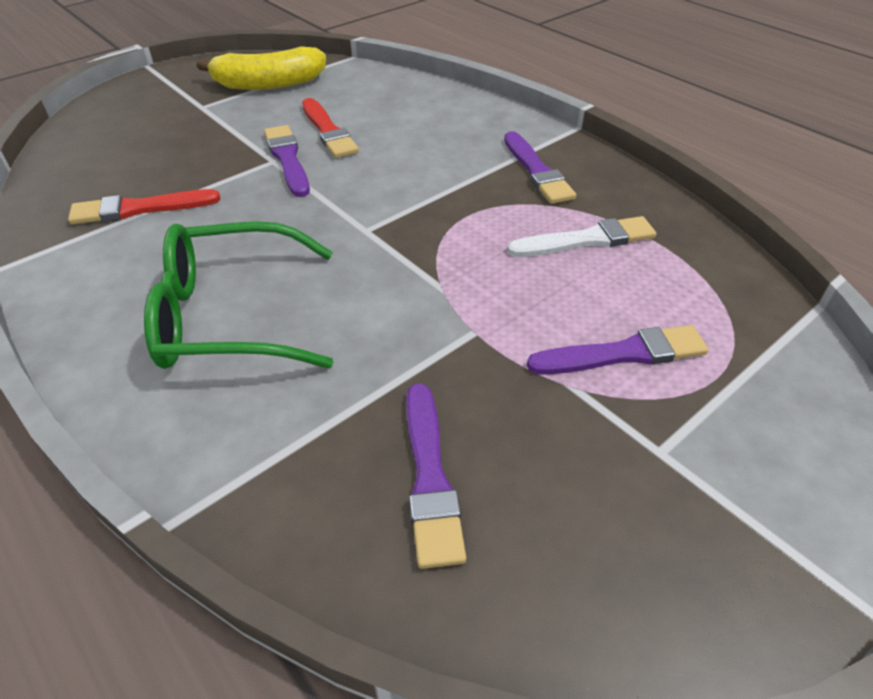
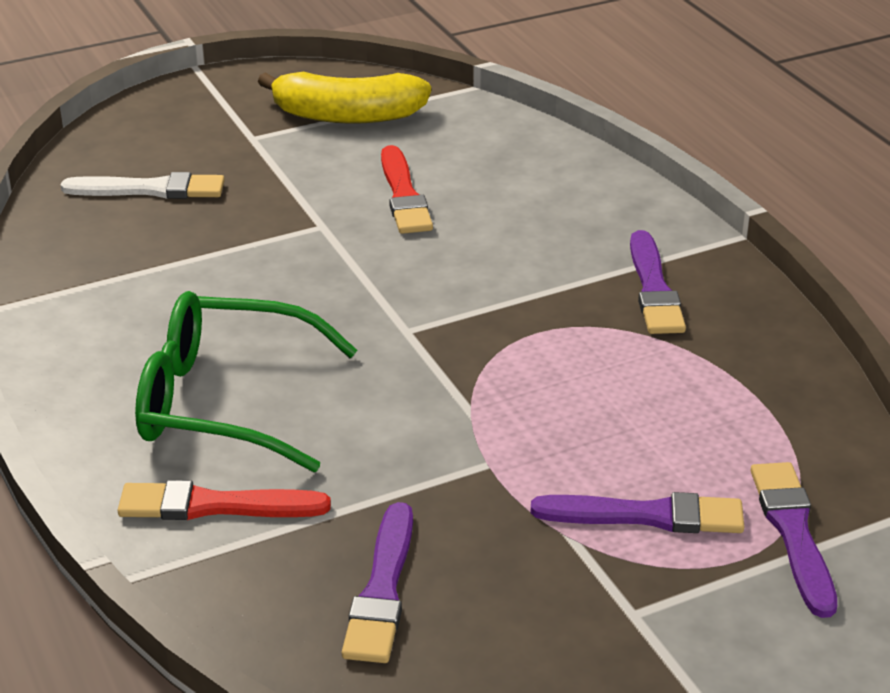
camera: 15 degrees right, 10 degrees down
(140, 209) = (151, 264): red brush -> red brush (215, 505)
(287, 159) = (340, 226): purple brush -> purple brush (793, 533)
(586, 240) = (672, 385): white brush -> white brush (150, 189)

